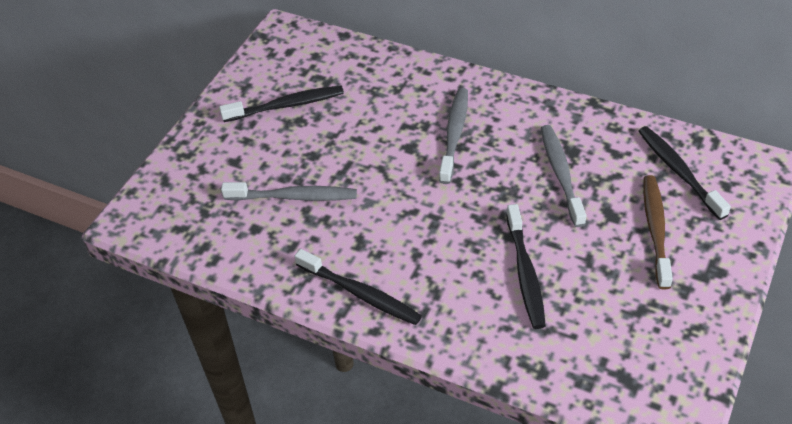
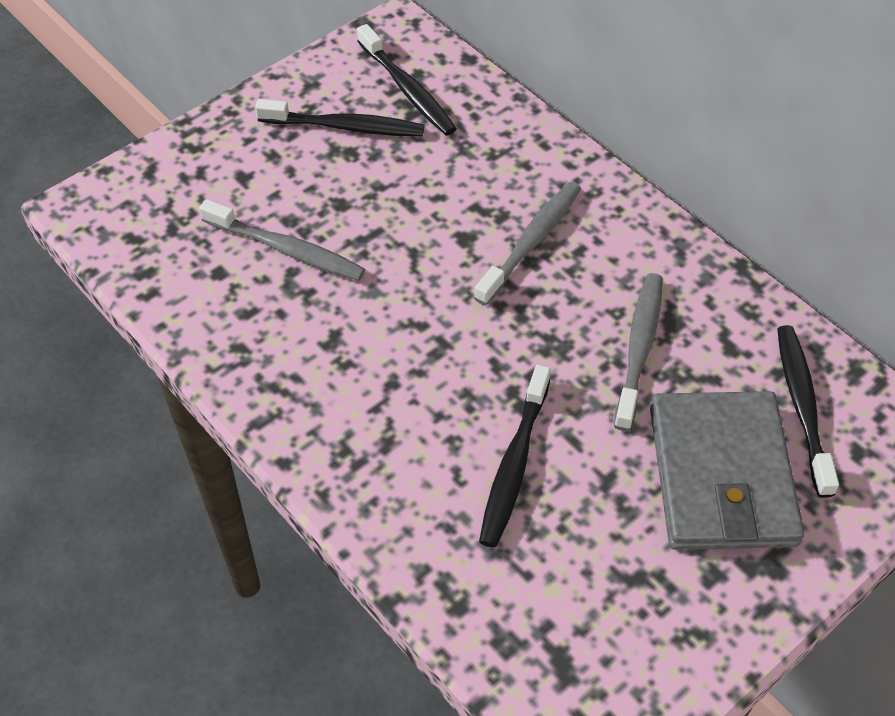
camera: 20 degrees right, 5 degrees up
(360, 293) = (294, 407): black toothbrush -> black toothbrush (407, 89)
(655, 230) = (722, 475): brown toothbrush -> grey wallet

